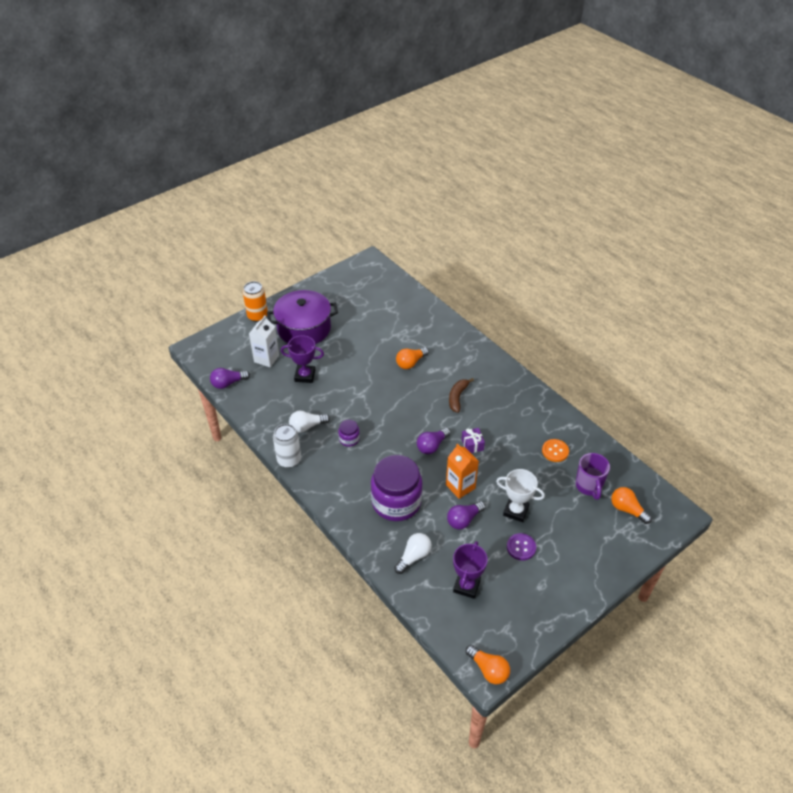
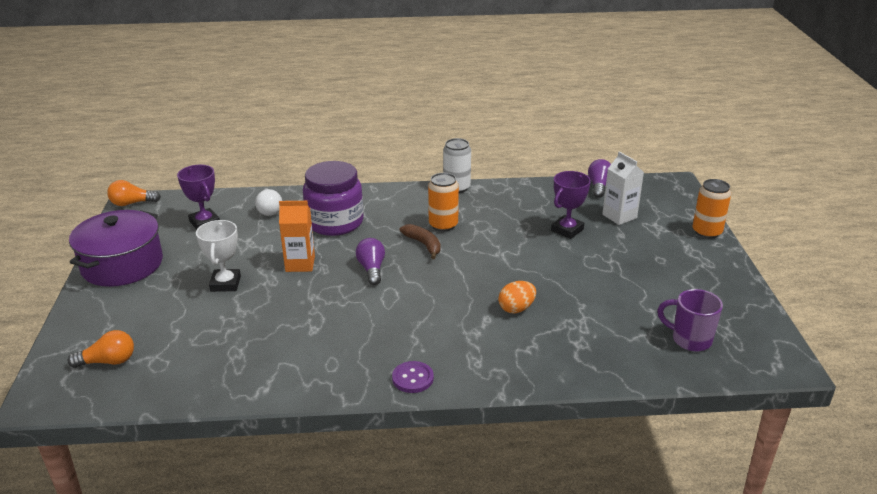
camera: 125 degrees right, 15 degrees down
(304, 328) = (655, 255): purple pot -> purple pot (122, 264)
(307, 426) = (488, 208): white light bulb -> none
(349, 439) = (443, 225): purple jar -> orange can
(411, 363) = (516, 309): orange light bulb -> orange egg
(457, 397) = (418, 318): brown banana -> brown banana (423, 244)
(464, 520) = (263, 249): purple light bulb -> none
(472, 444) = (339, 296): purple gift -> none
(516, 511) = (225, 284): white trophy -> white trophy turned 60 degrees counterclockwise
(521, 547) = (188, 267): purple button -> purple button (412, 378)
(555, 451) = (249, 352): orange button -> none
(589, 486) = (174, 350): purple mug -> purple mug (690, 340)

